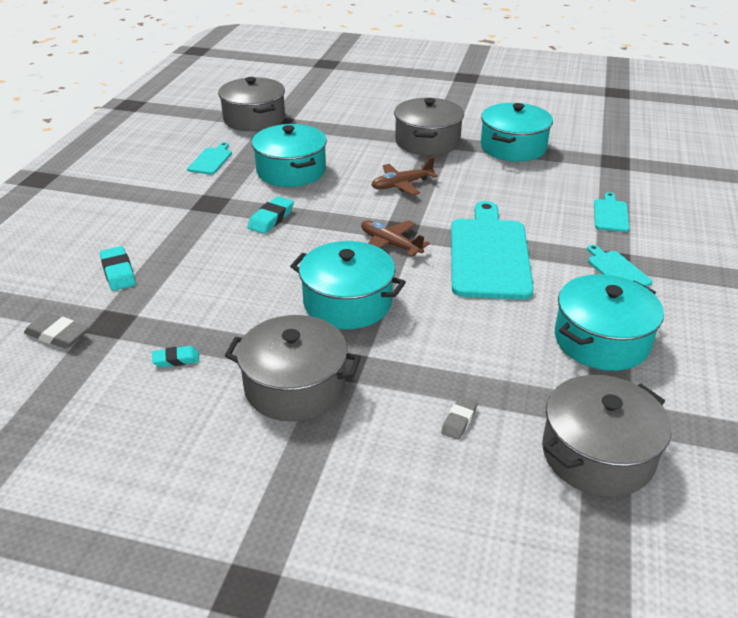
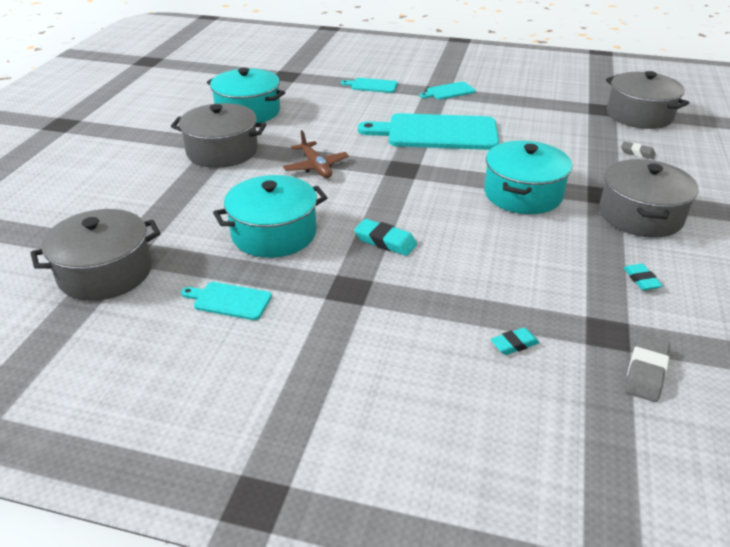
camera: 90 degrees left, 0 degrees up
(118, 272) = (514, 344): turquoise eraser -> turquoise eraser, size x0.66
(390, 244) = (427, 174): brown plane -> none
(601, 340) = (532, 104): turquoise pot -> none

